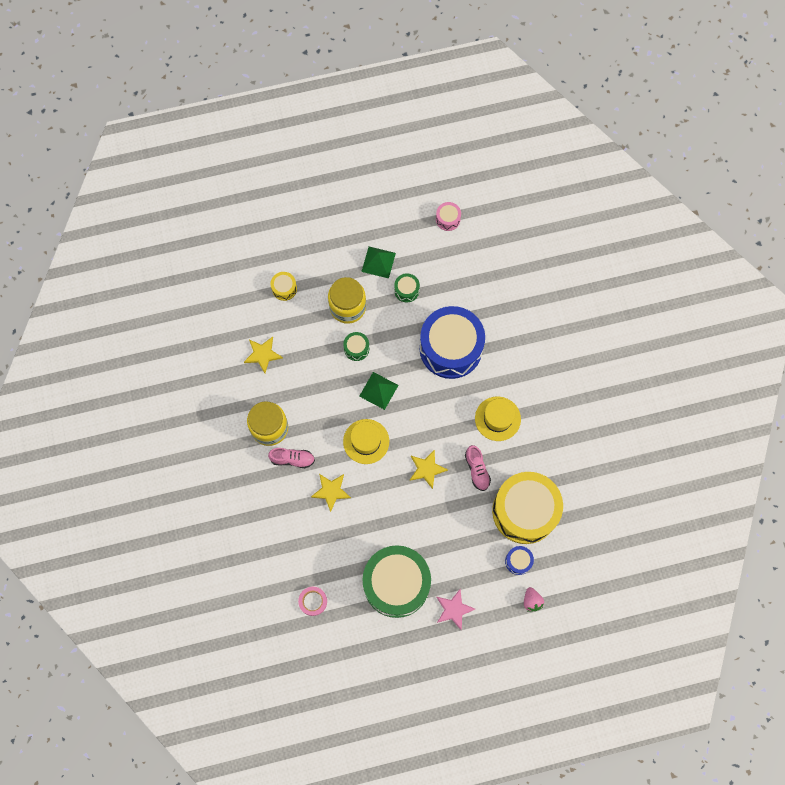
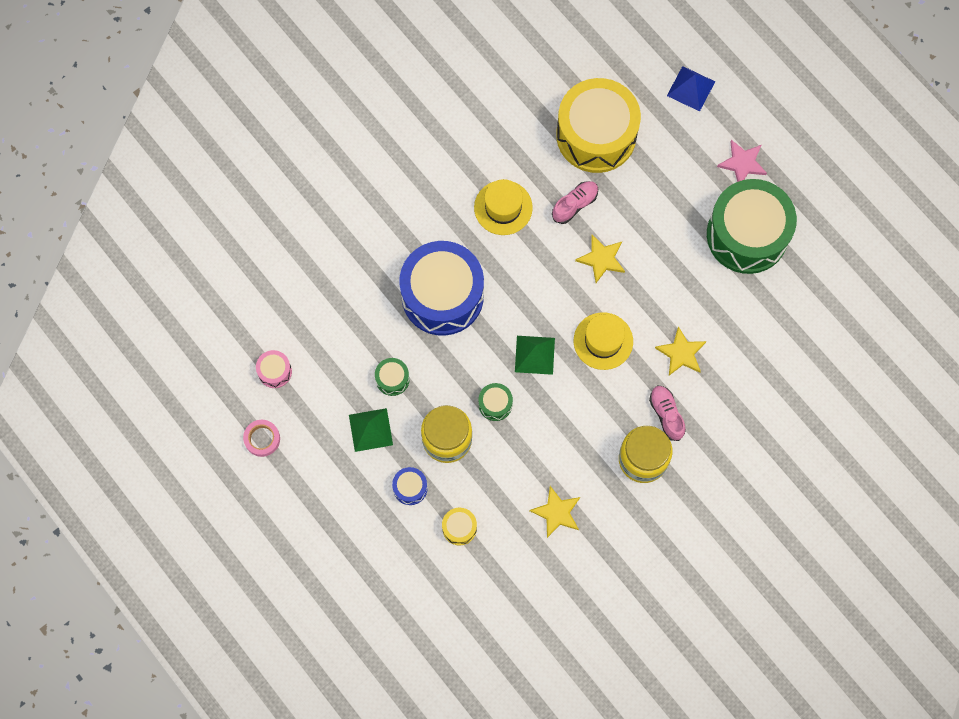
camera: 115 degrees left, 0 degrees up
(313, 601) = (813, 315): pink tape -> pink tape (262, 439)
(518, 561) = (655, 119): blue drum -> blue drum (410, 488)
(532, 601) = (691, 88): pink strawberry -> blue pyramid

